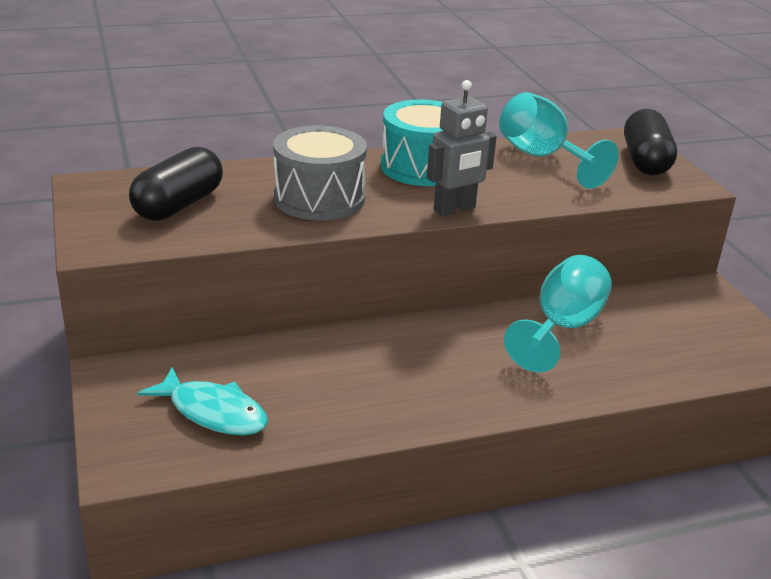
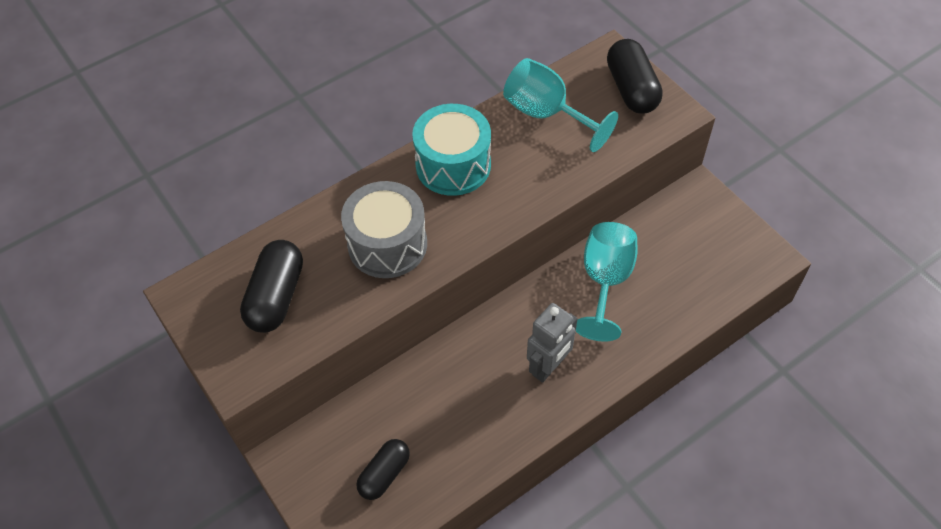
camera: 15 degrees left, 25 degrees up
(213, 412) = (384, 474): turquoise fish -> black capsule
(455, 209) = (502, 219): grey robot -> grey robot (548, 367)

